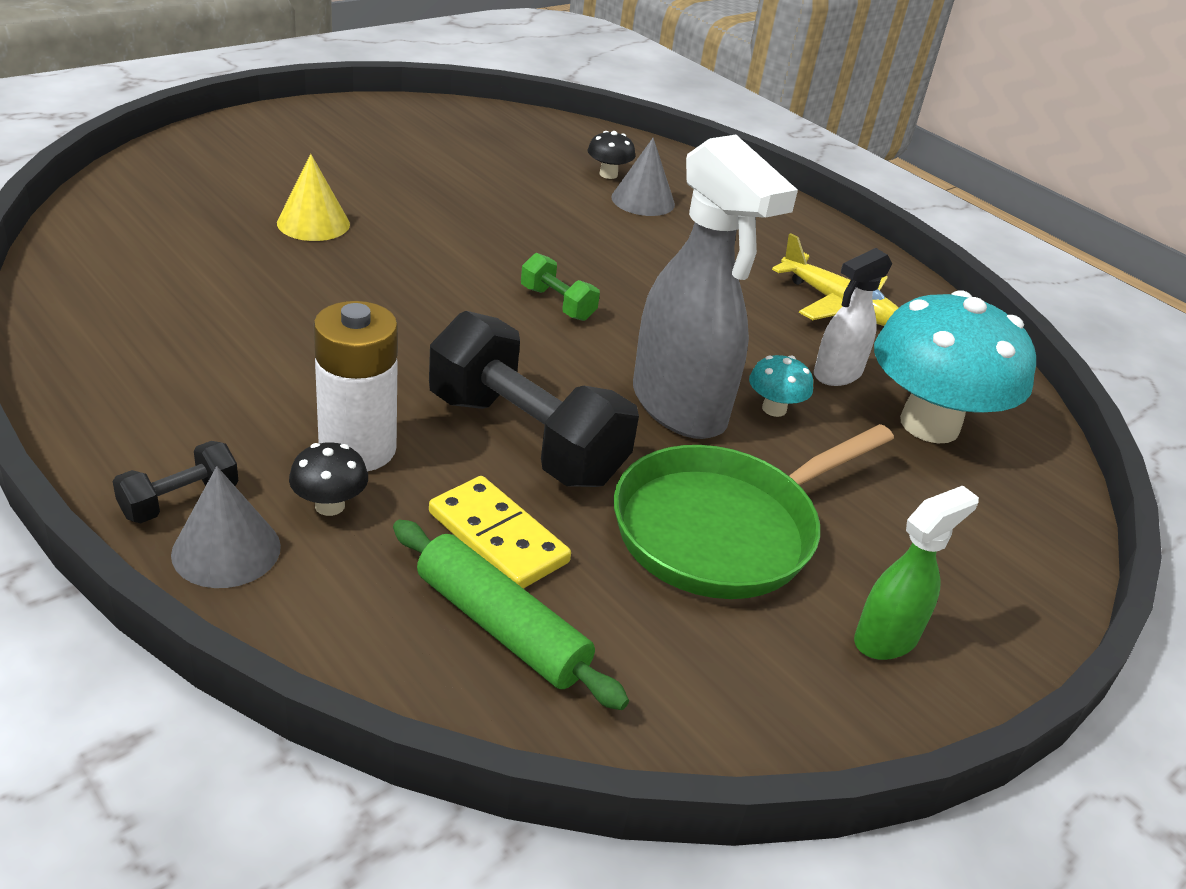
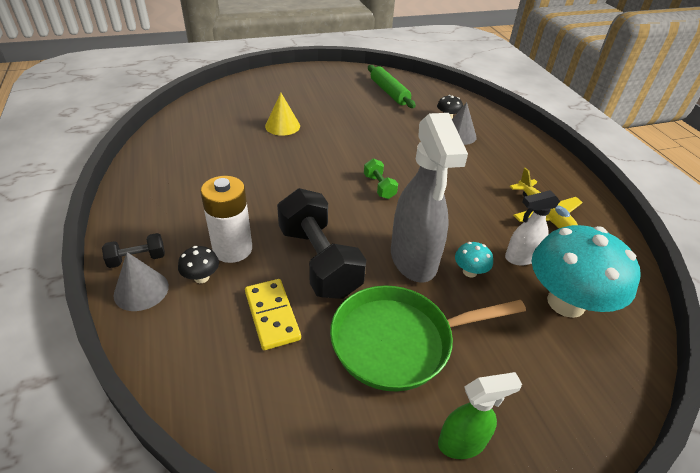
camera: 25 degrees right, 5 degrees up
(501, 627) = (243, 369): green rolling pin -> green rolling pin (389, 92)

